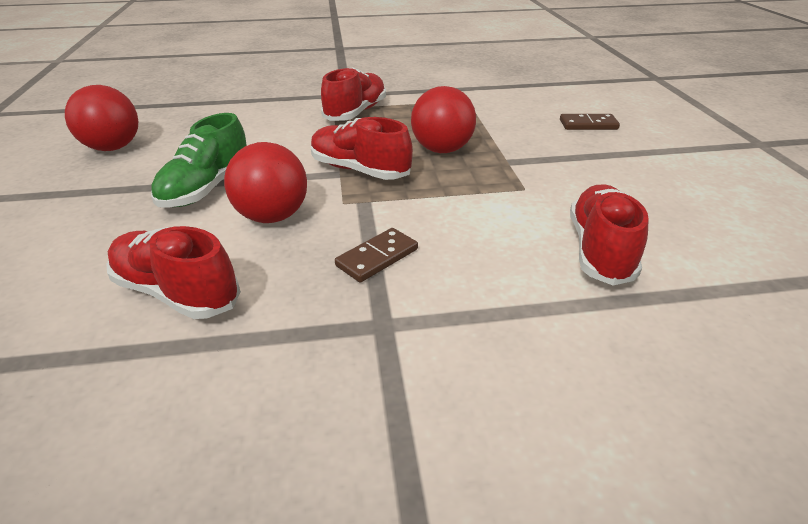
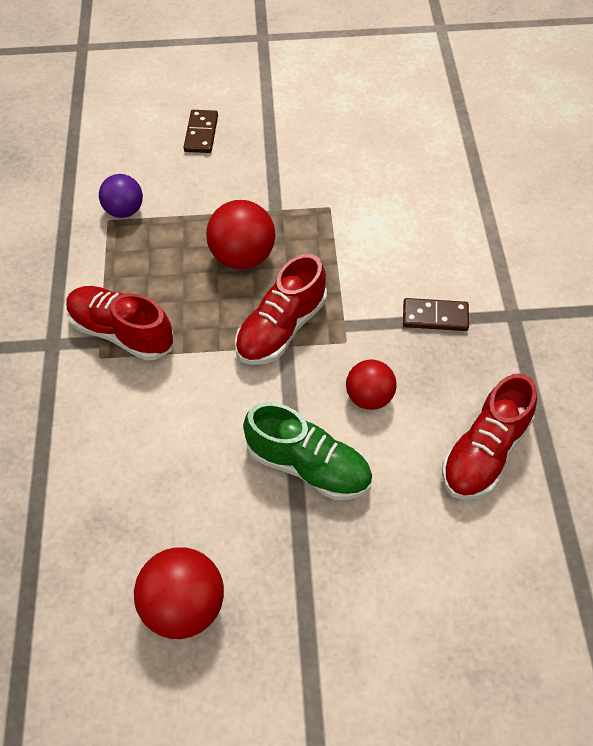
camera: 85 degrees left, 20 degrees up
(272, 216) = (369, 397): red ball -> red ball, size x0.66
(377, 257) = (435, 316): brown domino -> brown domino turned 45 degrees counterclockwise
(479, 104) = (124, 211): none -> purple ball
(600, 250) = (424, 182): red shoe -> none

